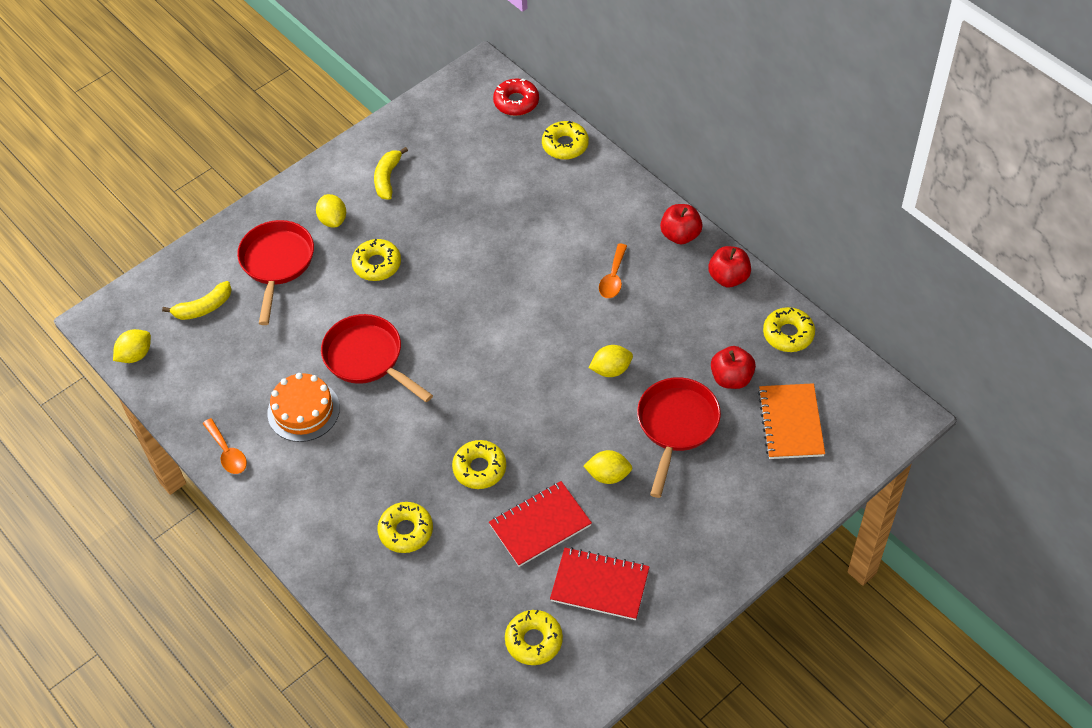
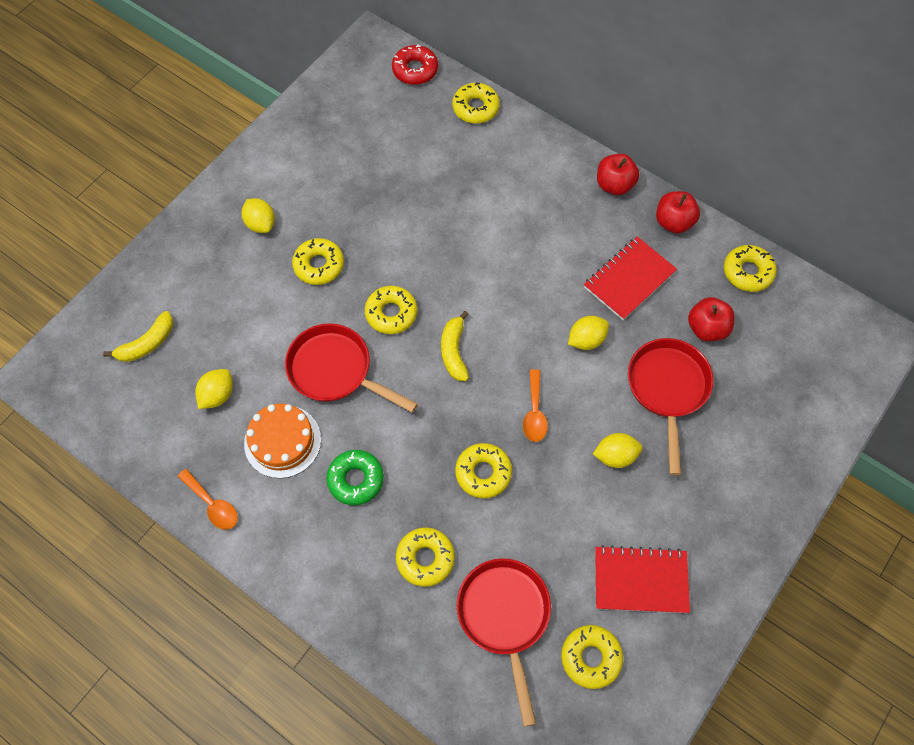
camera: 15 degrees left, 10 degrees up
(135, 355) = (86, 410): yellow lemon -> yellow lemon (217, 395)
(277, 264) = (214, 281): red pan -> red pan (505, 617)
(361, 454) = (356, 479): none -> green donut
(387, 178) = (306, 170): yellow banana -> yellow banana (454, 351)
(433, 317) = (391, 313): none -> yellow donut
(540, 525) = (562, 525): red notebook -> red notebook (629, 279)
(613, 278) = (561, 241): orange spoon -> orange spoon (534, 412)
(790, 423) = (777, 366): orange notebook -> none

